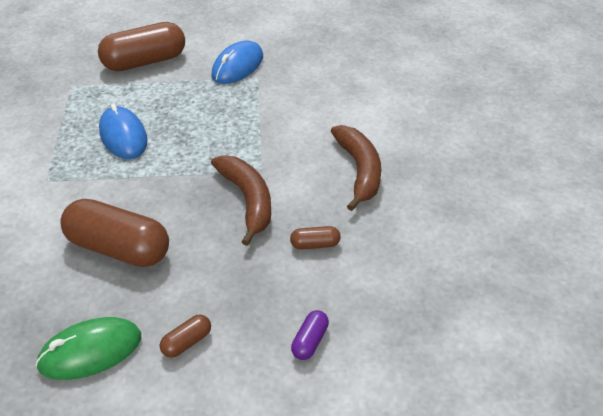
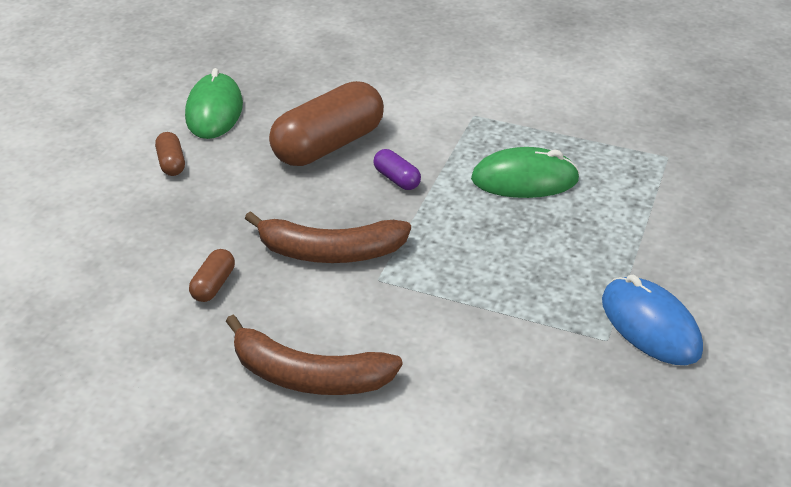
camera: 115 degrees right, 5 degrees down
(123, 136) = (524, 179): blue mouse -> green mouse
(145, 61) = (703, 230): brown capsule -> none
(310, 341) = (95, 238): purple capsule -> purple capsule (397, 179)

